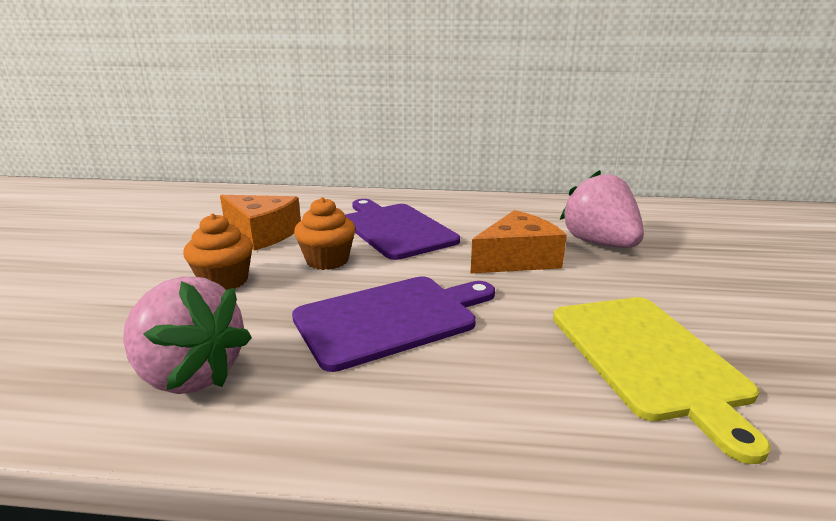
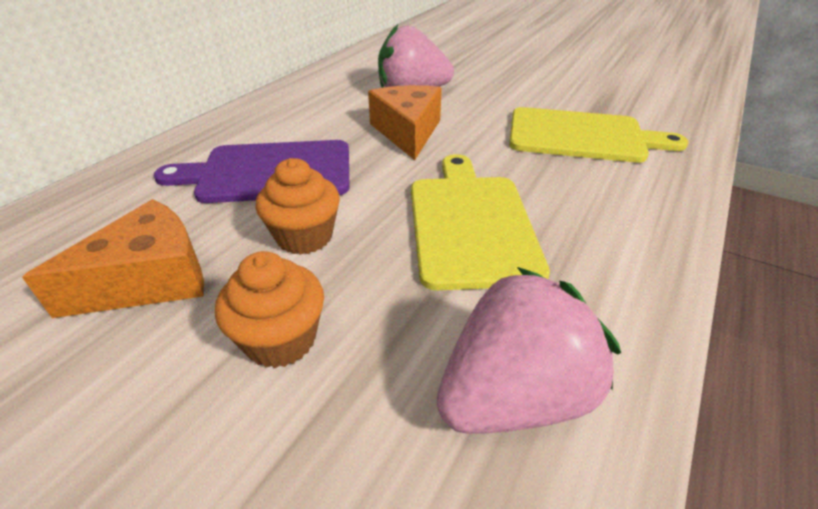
camera: 65 degrees left, 15 degrees up
(391, 318) = (470, 223): purple cutting board -> yellow cutting board

